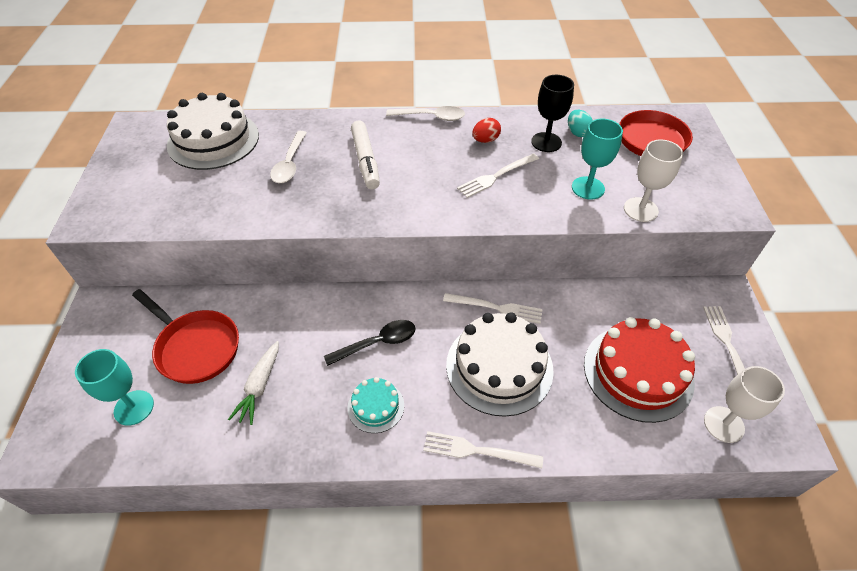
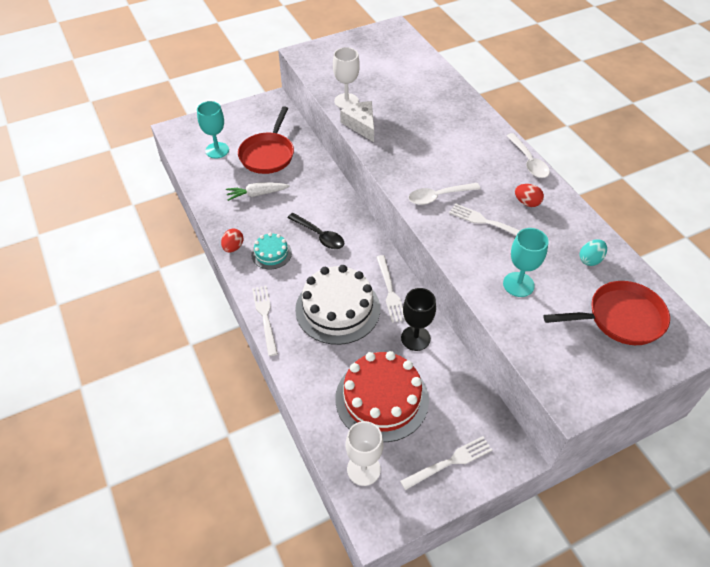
camera: 65 degrees right, 0 degrees up
(213, 140) = (408, 67): white cake -> none
(275, 215) = (361, 125): none -> white cheese
(290, 164) = (413, 110): white spoon -> white spoon (438, 197)
(338, 449) = (233, 247): none -> red egg
(365, 161) = (446, 145): white marker -> none
(546, 142) = (557, 242): black goblet -> black goblet (415, 338)
(640, 209) = (518, 327): white goblet -> white goblet (346, 101)

